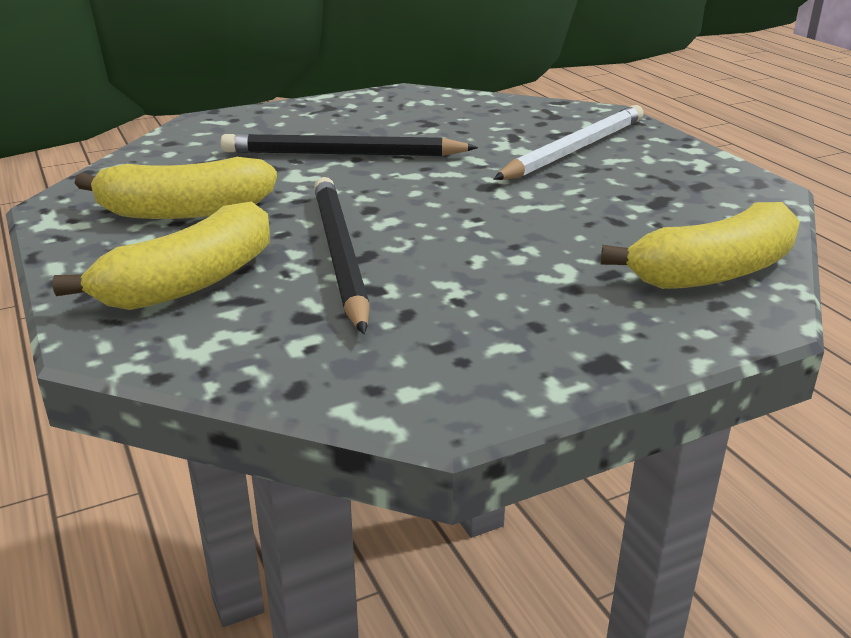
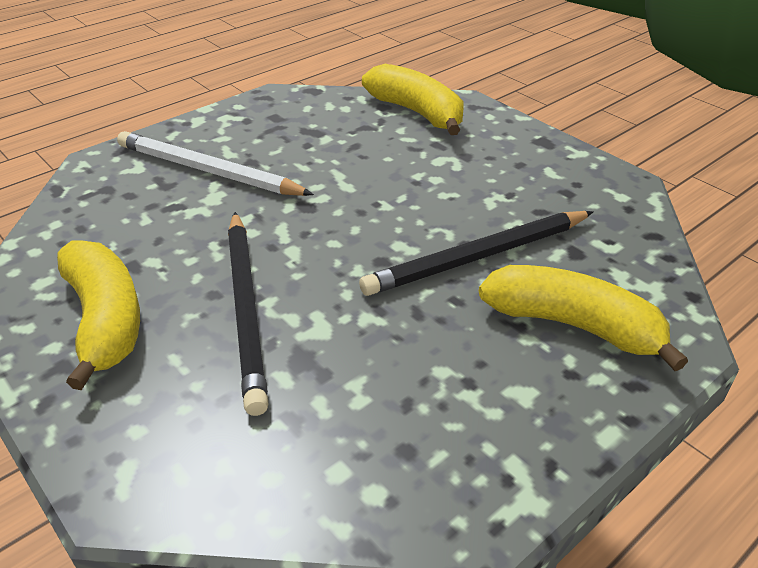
camera: 105 degrees left, 10 degrees up
(184, 211) = (444, 385): yellow banana -> yellow banana (105, 320)

